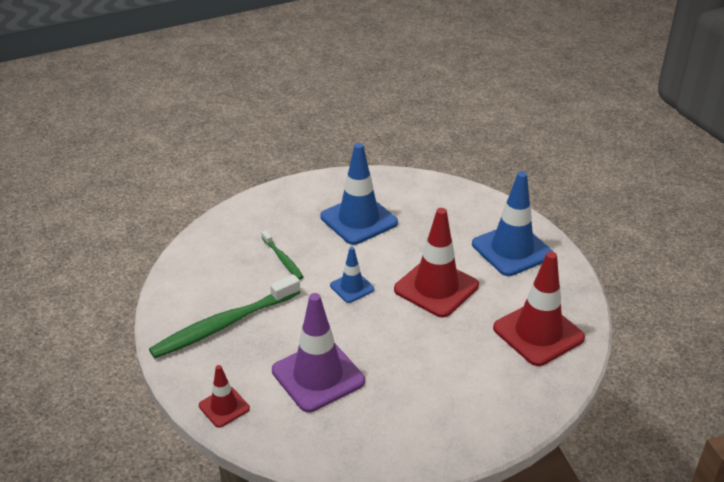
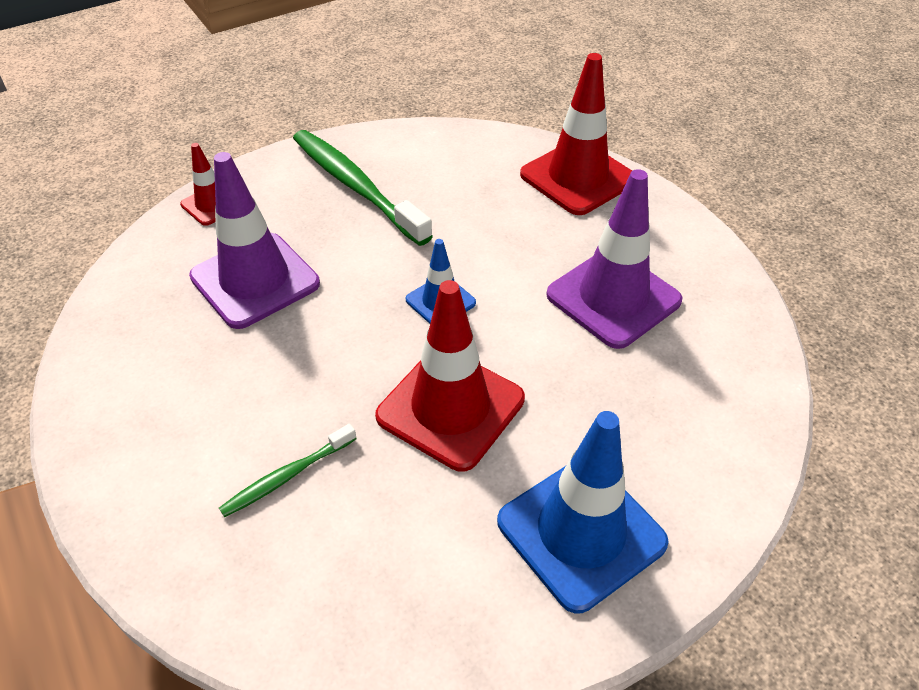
camera: 85 degrees right, 10 degrees up
(283, 259) = (495, 223): green toothbrush -> green toothbrush (287, 476)
(358, 220) = (613, 298): blue traffic cone -> purple traffic cone
(538, 333) = (334, 569): red traffic cone -> red traffic cone (578, 177)

